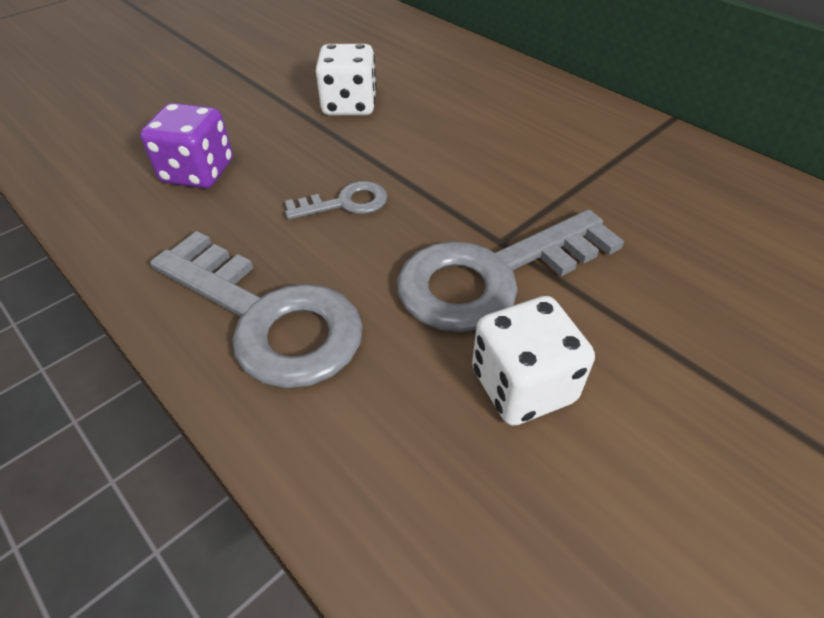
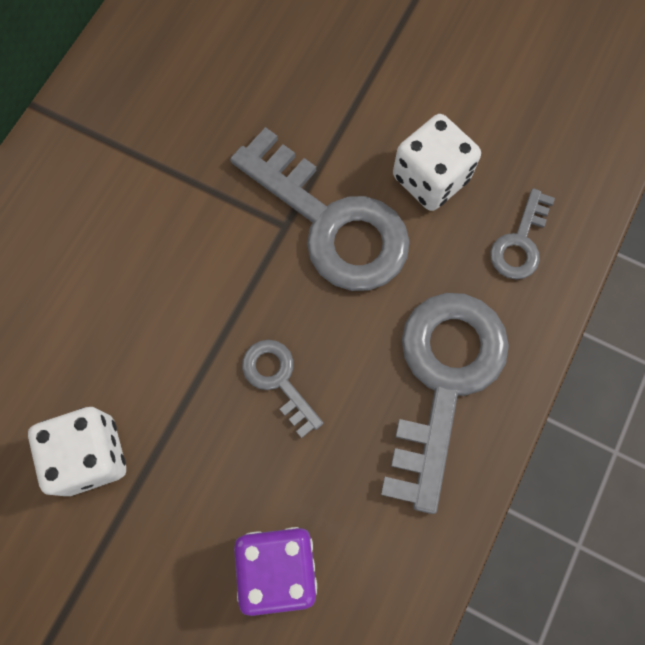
camera: 110 degrees left, 25 degrees up
(392, 459) = (520, 242): none -> grey key

